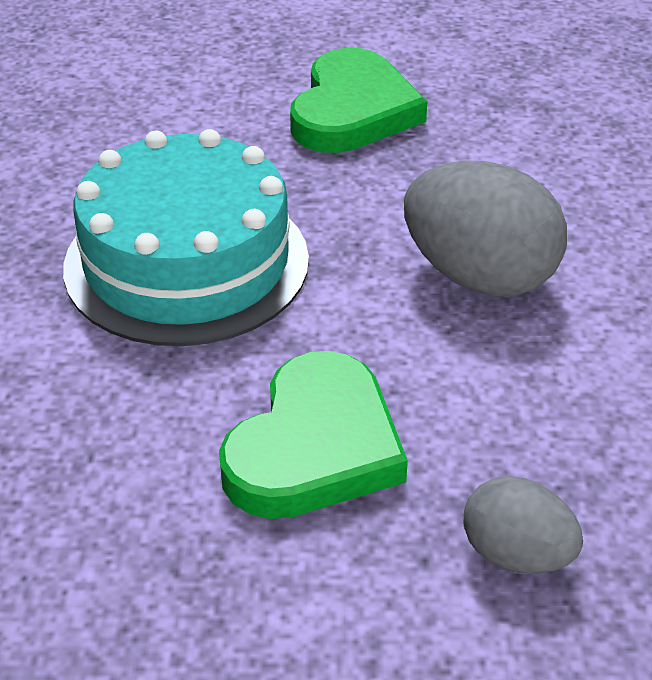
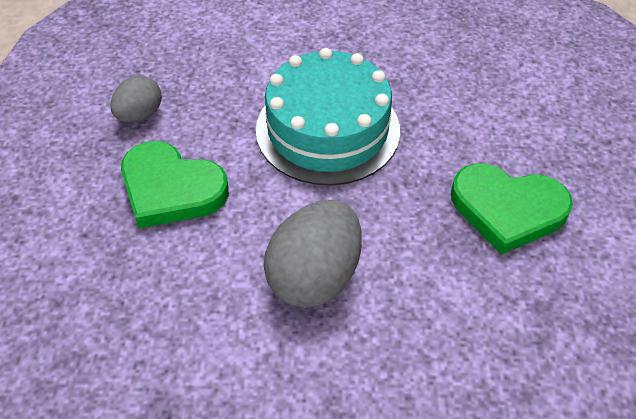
camera: 90 degrees right, 10 degrees up
(516, 555) = (77, 276): grey egg -> grey egg (140, 115)

